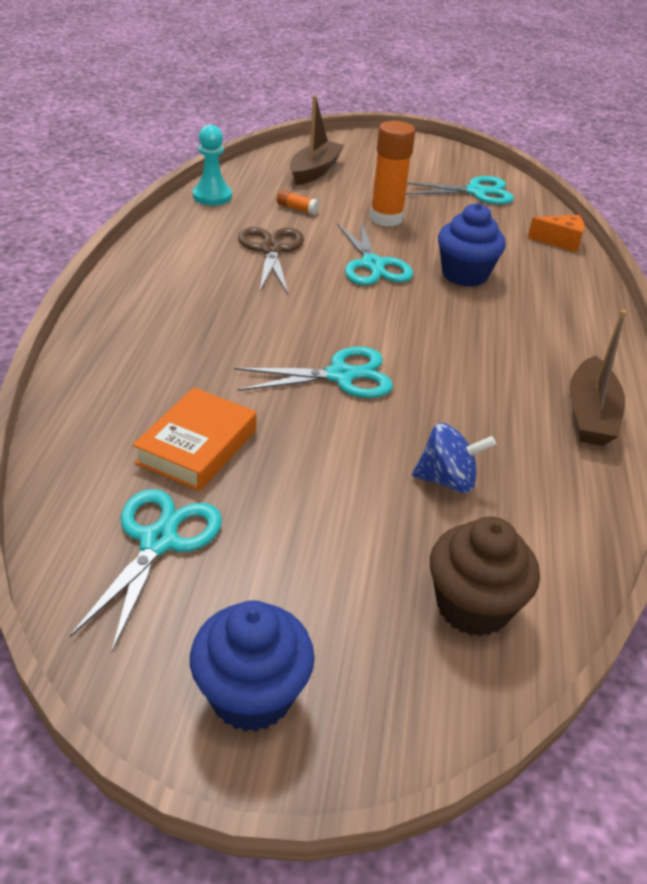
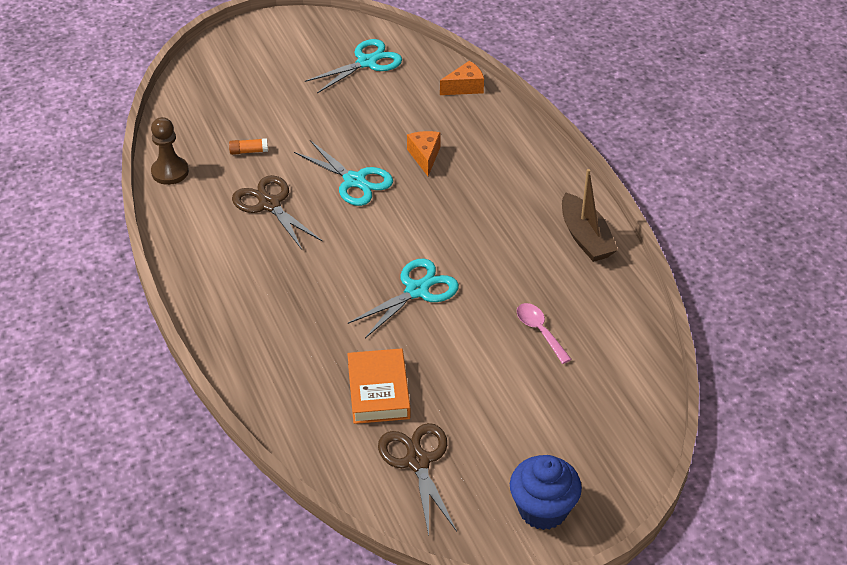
camera: 30 degrees left, 5 degrees up
(158, 541) = (417, 461): turquoise scissors -> brown scissors
(212, 196) = (170, 172): turquoise pawn -> brown pawn
(314, 171) = (223, 101): brown boat -> none
(386, 218) = (324, 127): orange glue stick -> none
(447, 480) = (539, 331): blue spinning top -> pink spoon
(464, 274) = (424, 156): blue cupcake -> orange cheese
(473, 606) = (610, 400): brown cupcake -> none

